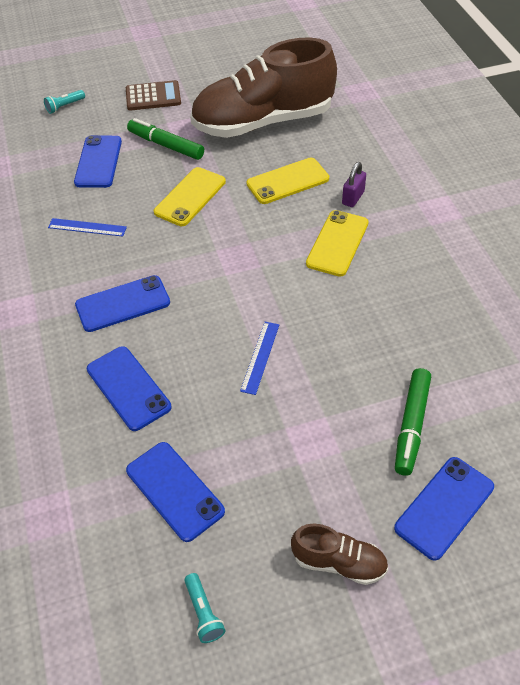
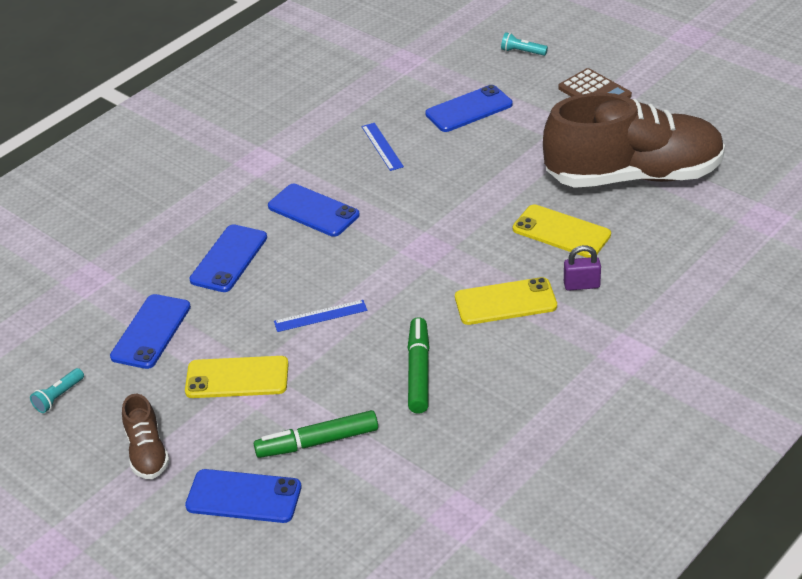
camera: 60 degrees right, 10 degrees down
(166, 145) = (532, 134): green marker -> green marker (418, 371)
(190, 197) = (477, 183): yellow phone -> yellow phone (237, 378)
(263, 122) = (633, 176): brown shoe -> brown shoe turned 135 degrees clockwise

